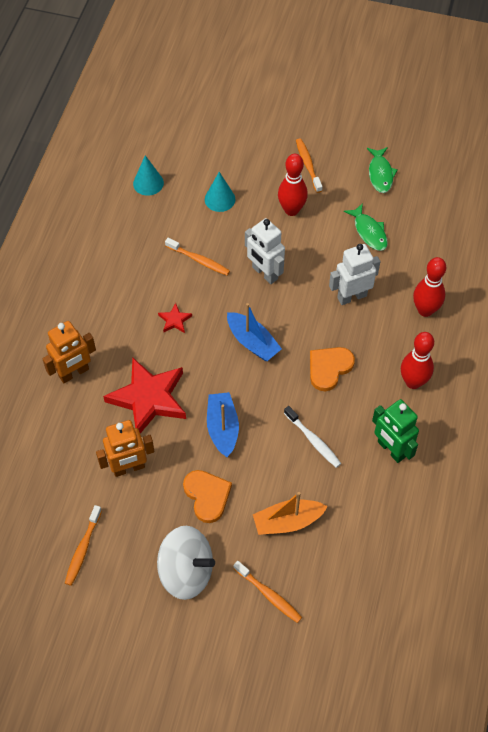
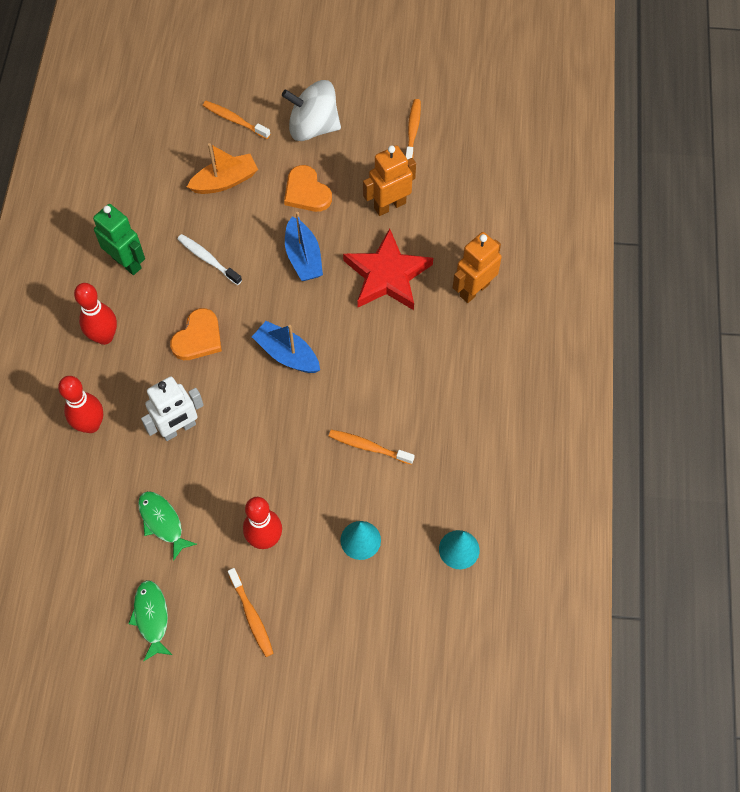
camera: 170 degrees right, 5 degrees up
(174, 320) = (380, 366): red star -> none
(264, 273) = (286, 442): white robot -> none

